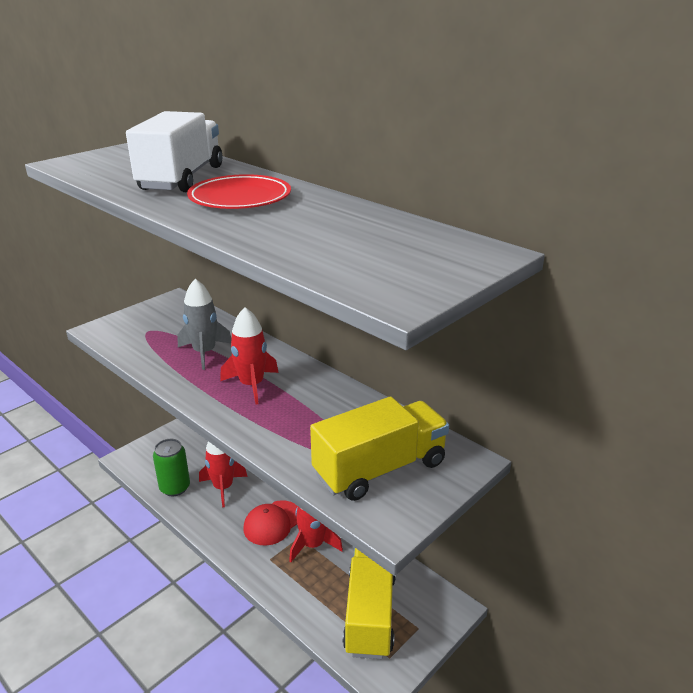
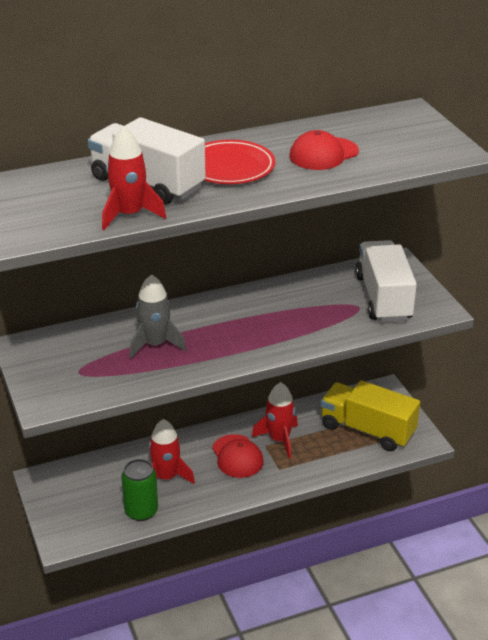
camera: 65 degrees left, 5 degrees up
(252, 385) = (233, 329): red rocket -> red rocket (129, 214)
(310, 229) = (323, 154): none -> red cap
(380, 469) = (383, 298): yellow truck -> white truck

